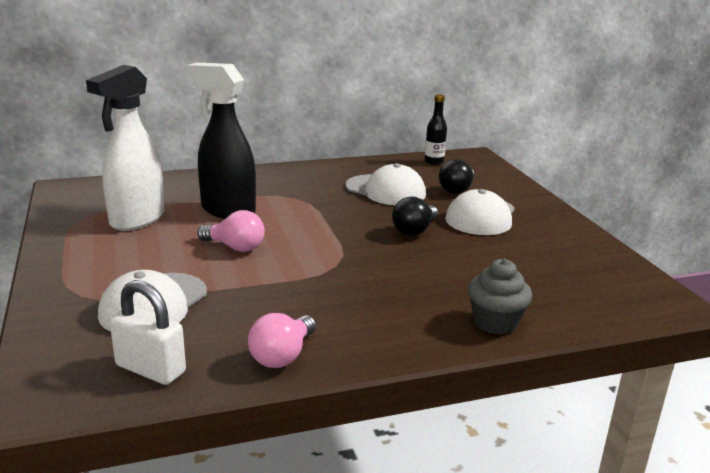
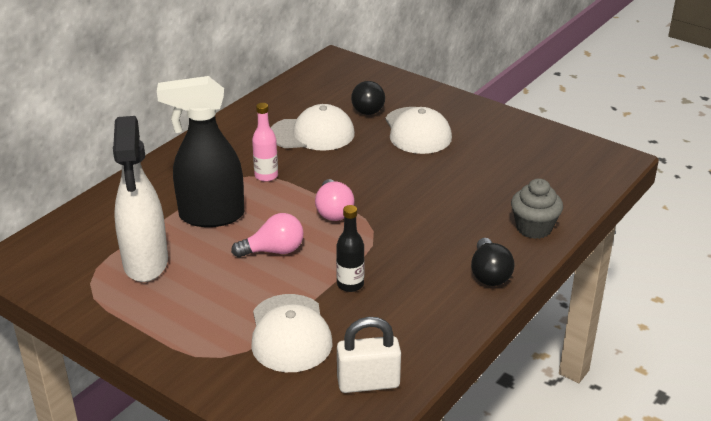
camera: 35 degrees left, 10 degrees up
(282, 356) = (438, 325): pink light bulb -> pink light bulb (333, 211)
(308, 202) = (266, 176): none -> pink bottle
(414, 230) = (387, 168): black light bulb -> black light bulb (489, 274)
(434, 162) = (310, 82): black bottle -> black bottle (350, 284)

